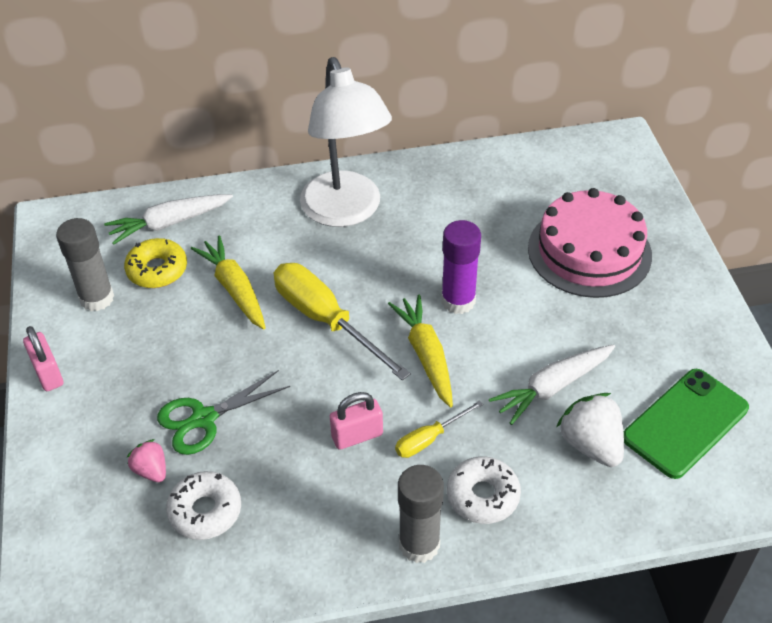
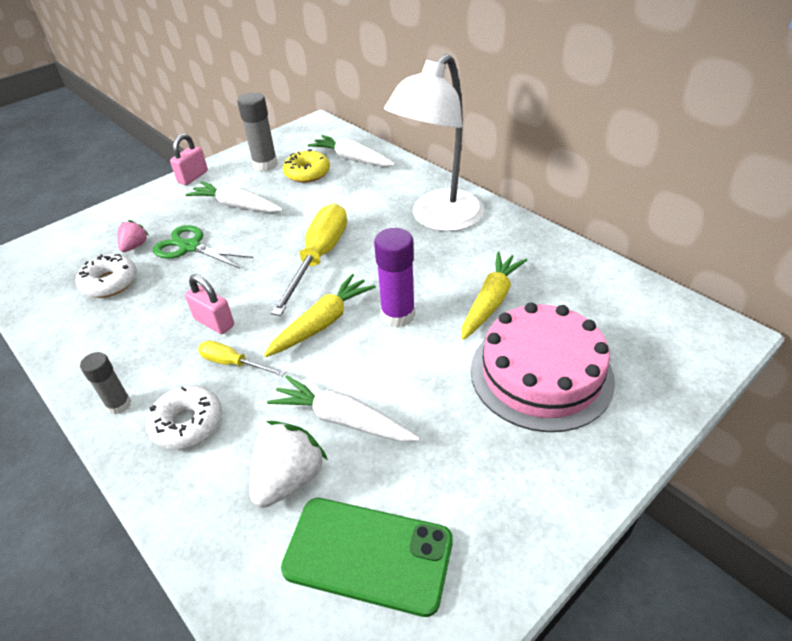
camera: 60 degrees right, 5 degrees down
(161, 353) = (237, 206): none -> white carrot
(234, 289) = (316, 207): yellow carrot -> yellow carrot (491, 301)
(419, 544) = (119, 405): grey glue stick -> grey glue stick, size x0.62

